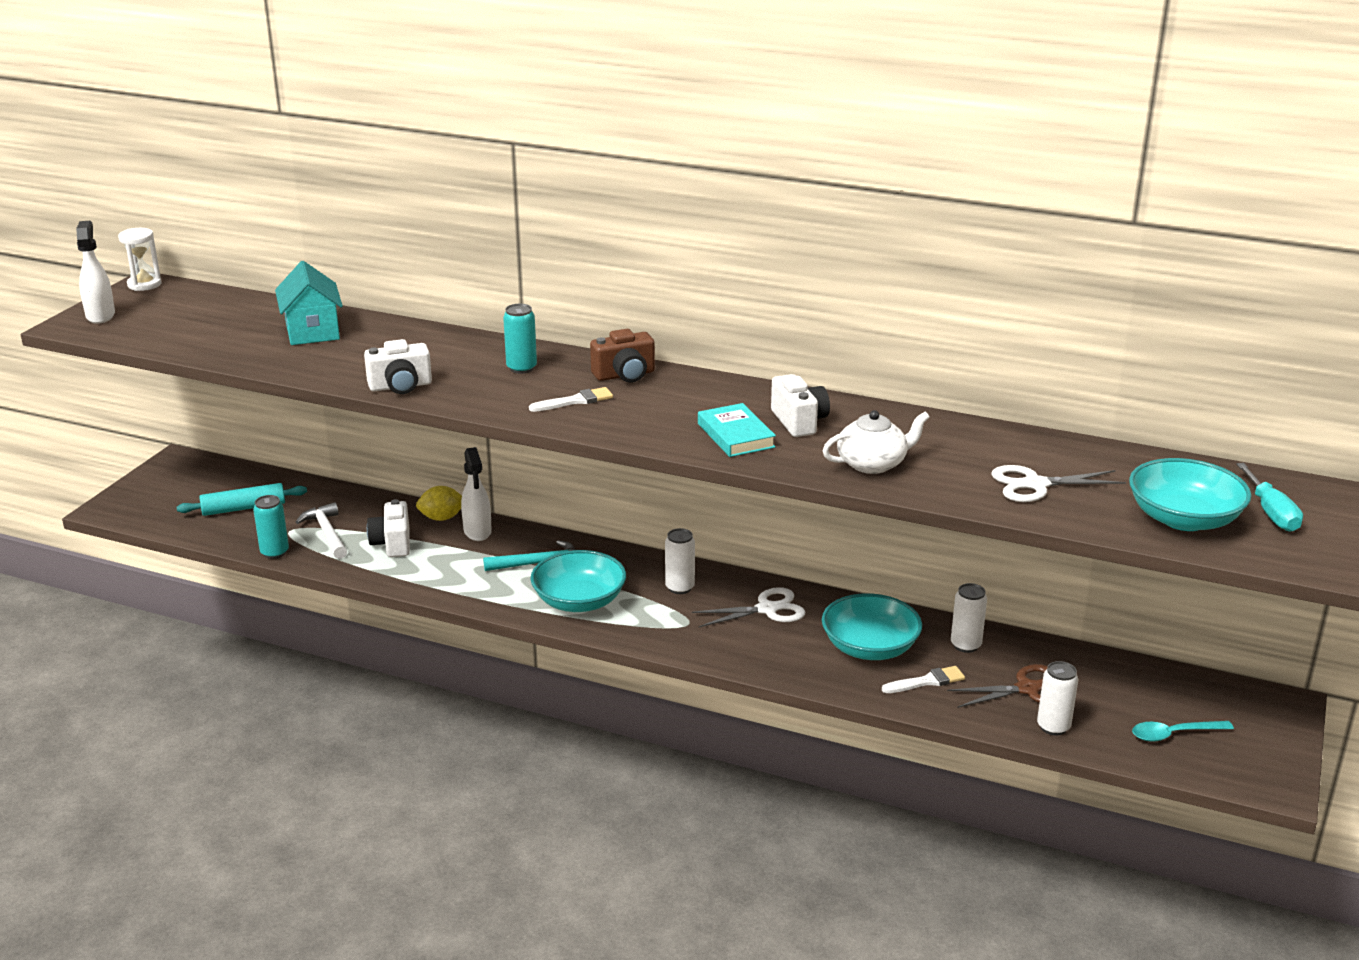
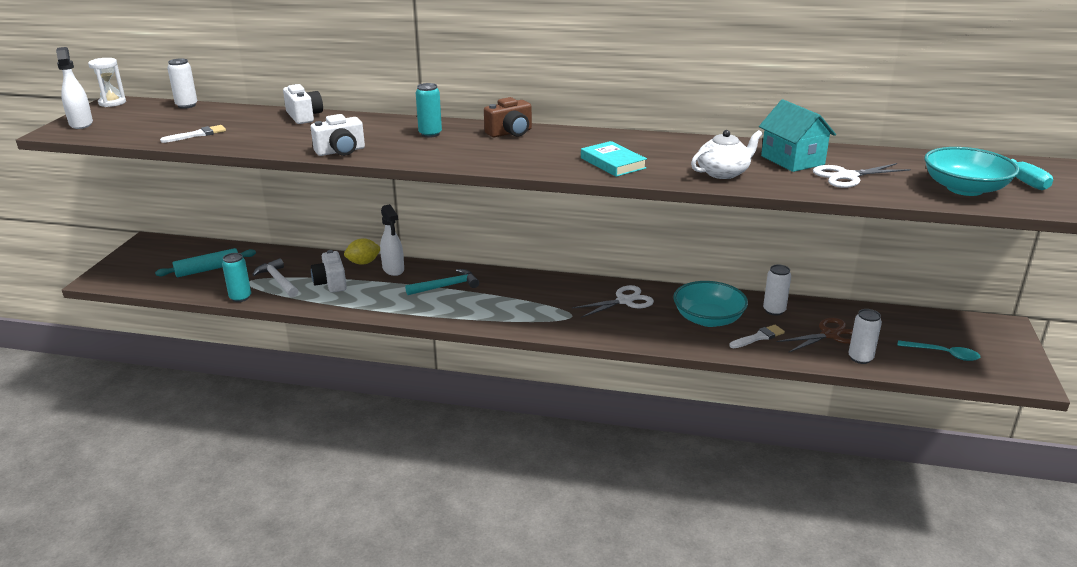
camera: 10 degrees left, 0 degrees up
(312, 331) = (257, 122): turquoise house -> turquoise house (792, 160)
(575, 401) = (481, 151): white brush -> white brush (197, 135)
(579, 601) = (485, 309): turquoise bowl -> none
(680, 587) = (556, 292): white can -> white can (186, 105)
(799, 422) = (654, 151): white camera -> white camera (304, 116)
(1173, 734) = (943, 354): turquoise spoon -> turquoise spoon turned 135 degrees counterclockwise

